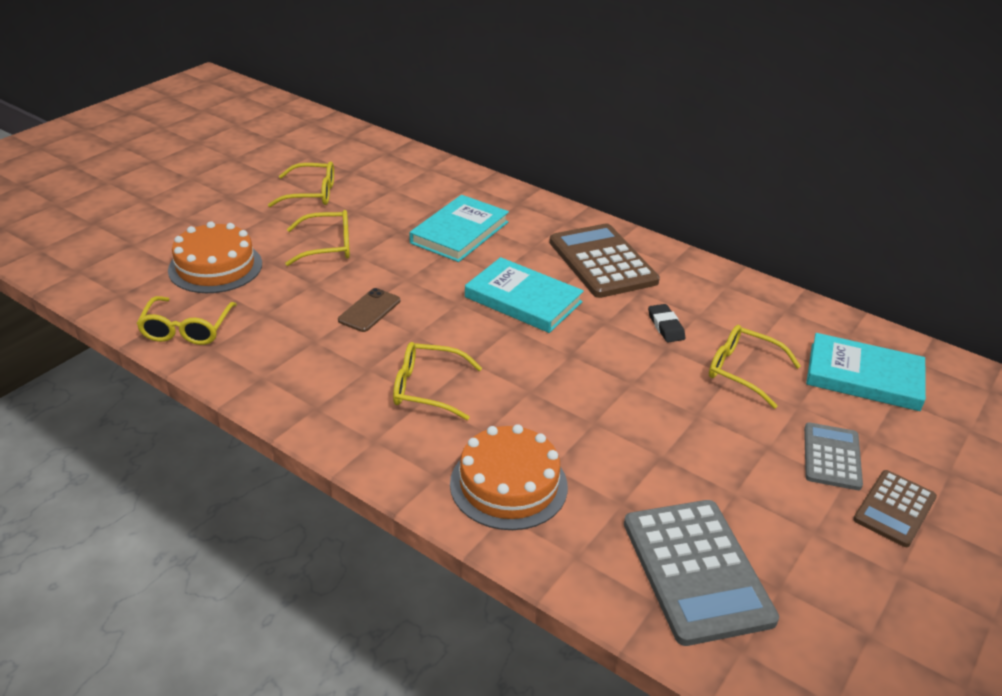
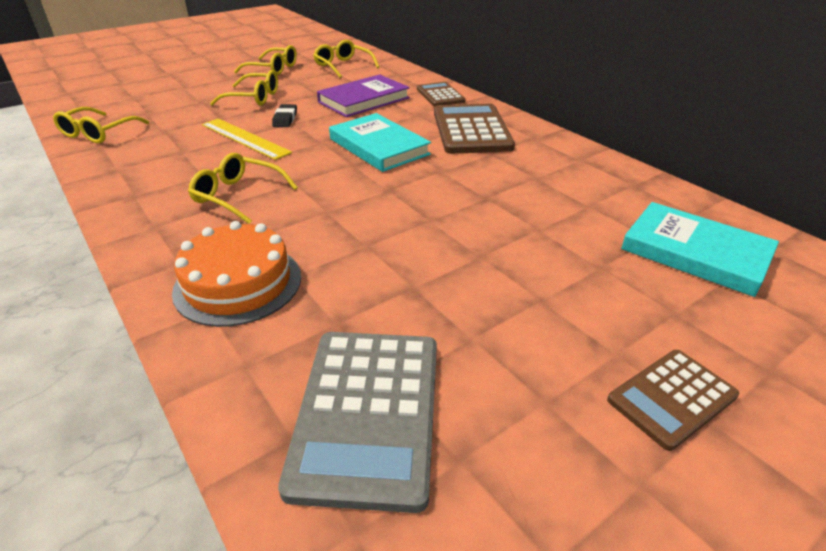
camera: 20 degrees right, 0 degrees up
(215, 267) = (161, 101): orange cake -> none
(369, 310) = (245, 138): brown phone -> yellow ruler
(460, 232) = (364, 100): turquoise book -> purple book
(539, 213) = (440, 95): none -> brown calculator
(665, 326) = (497, 181): black eraser -> black eraser (285, 119)
(742, 371) = (555, 227): yellow glasses -> yellow glasses (343, 66)
(832, 457) = (614, 323): grey calculator -> none

